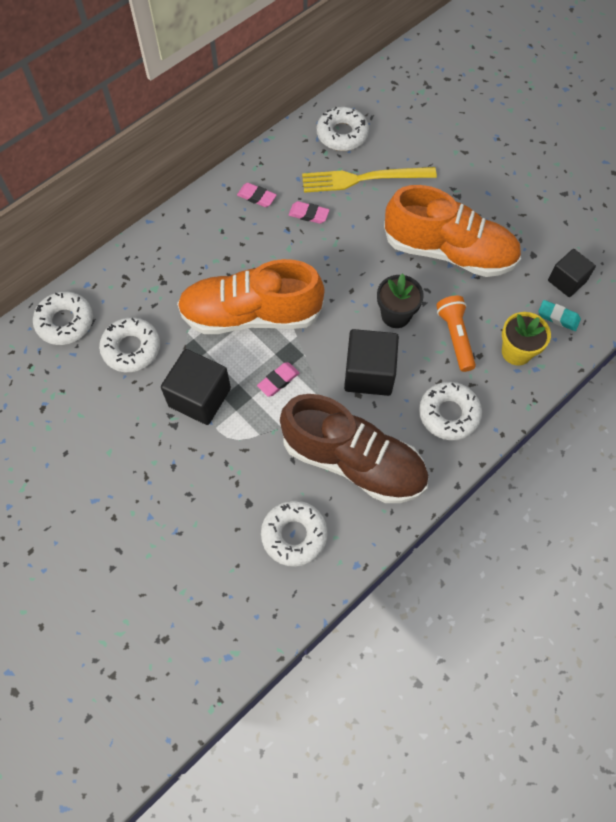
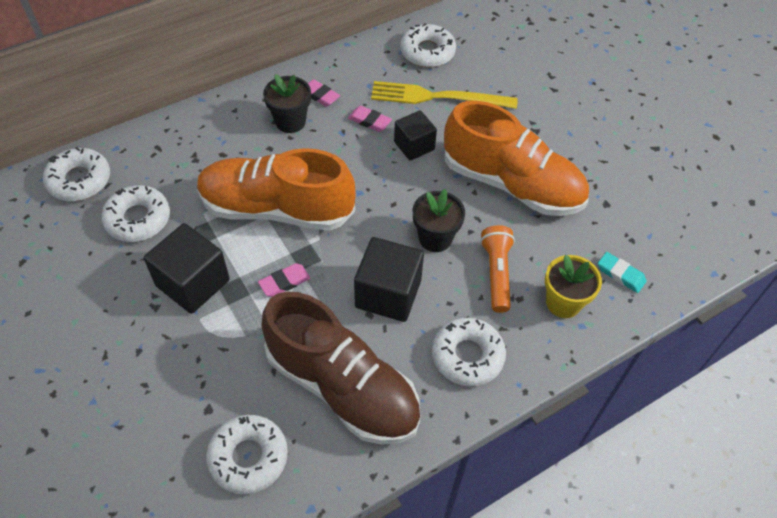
camera: 10 degrees right, 10 degrees down
(237, 228) = (290, 121): none -> black flower pot
(566, 281) = (639, 238): black cube -> black cube (414, 146)

